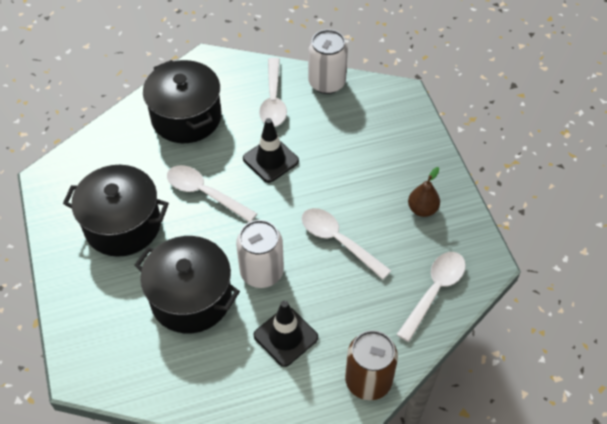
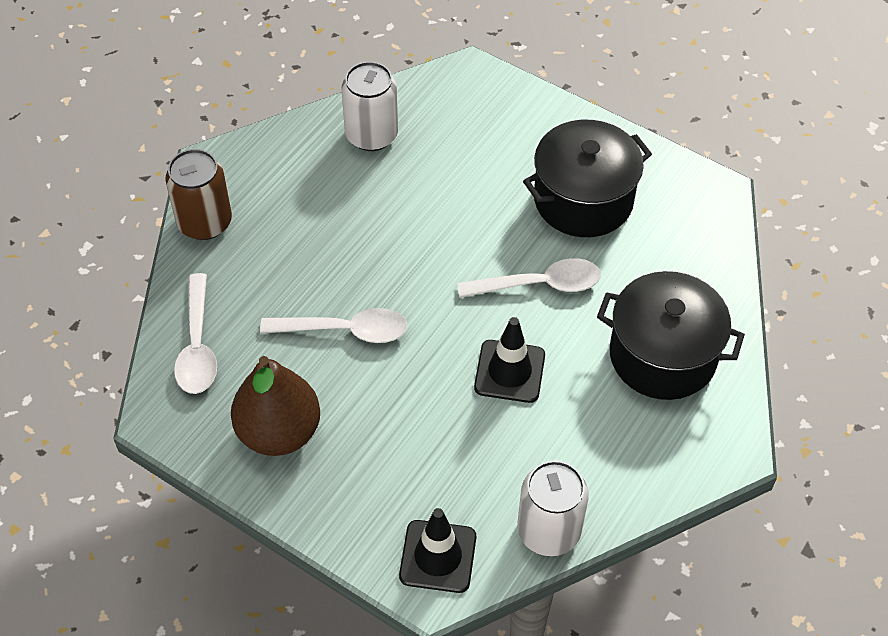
camera: 140 degrees right, 0 degrees up
(191, 298) = (440, 183): black pot -> none
(262, 272) = (396, 248): white can -> white can (371, 135)
(273, 100) = (589, 453): white spoon -> none
(285, 336) = (317, 209): black traffic cone -> black traffic cone (438, 556)
(422, 209) = (279, 432): brown pear -> brown pear, size x1.88

